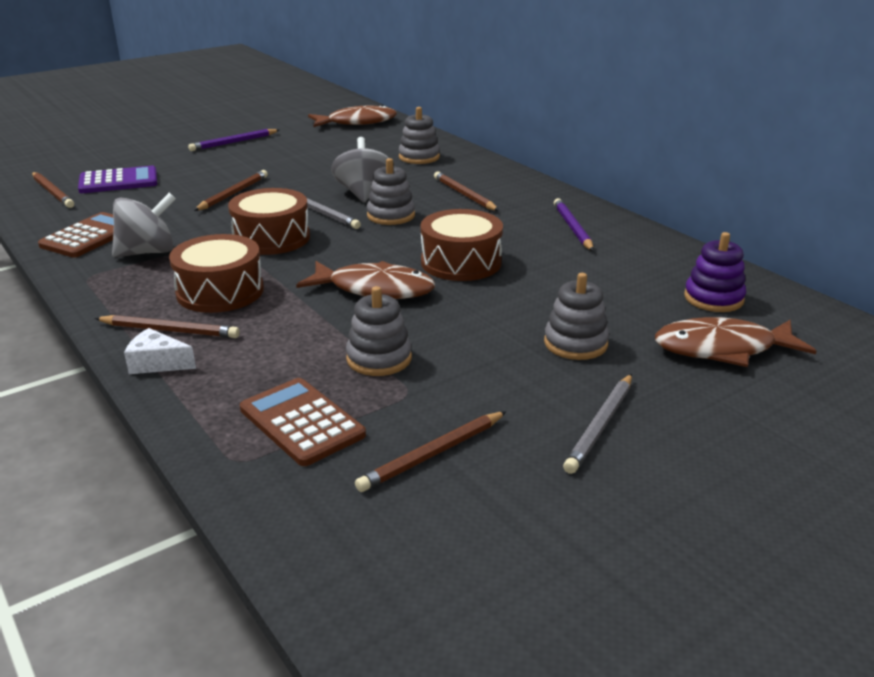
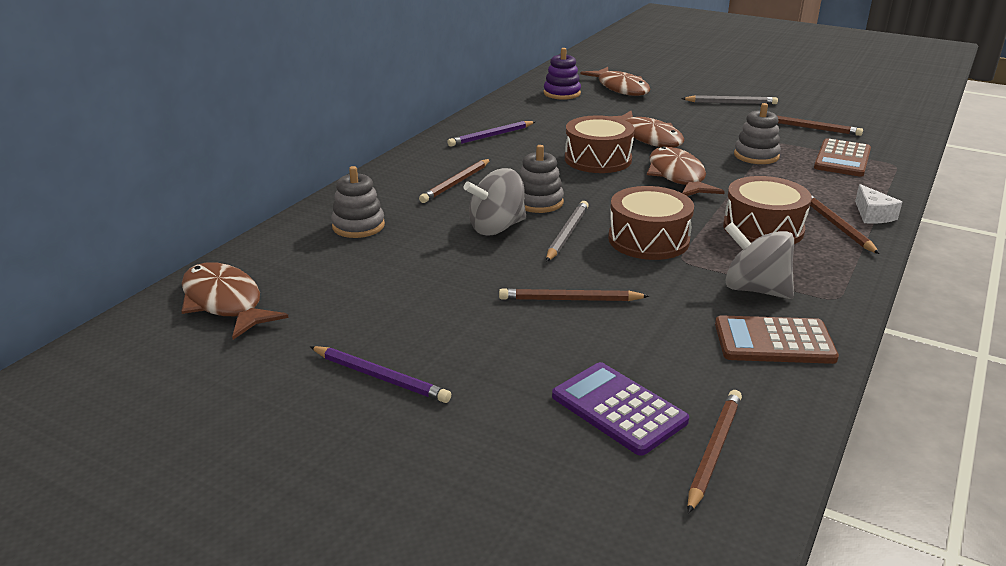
camera: 115 degrees left, 0 degrees up
(501, 308) = (648, 137): none -> brown fish
(575, 343) = (662, 115): grey stacking toy -> none

